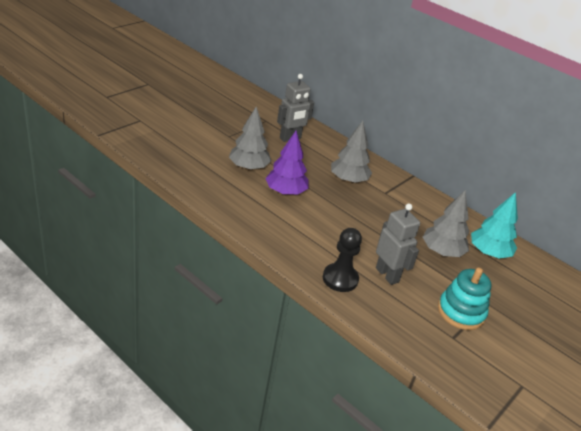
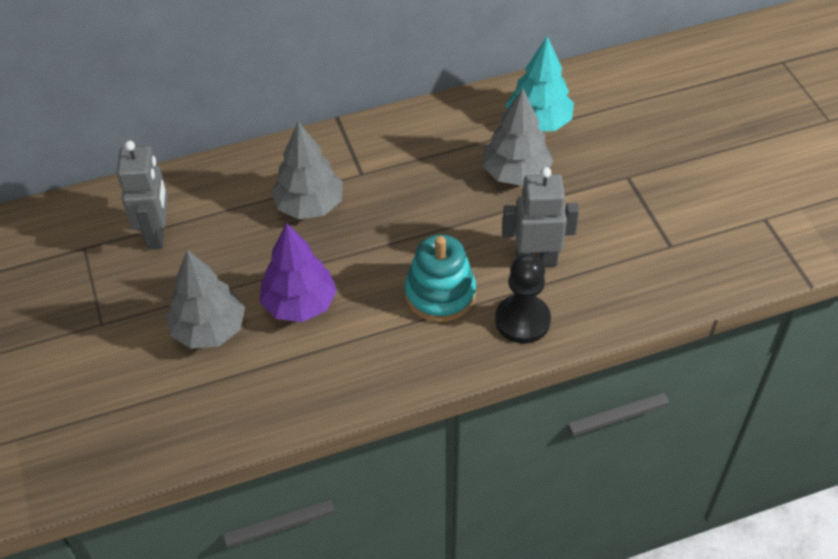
camera: 55 degrees left, 15 degrees up
(461, 312) = (632, 214): turquoise stacking toy -> turquoise stacking toy (440, 294)

